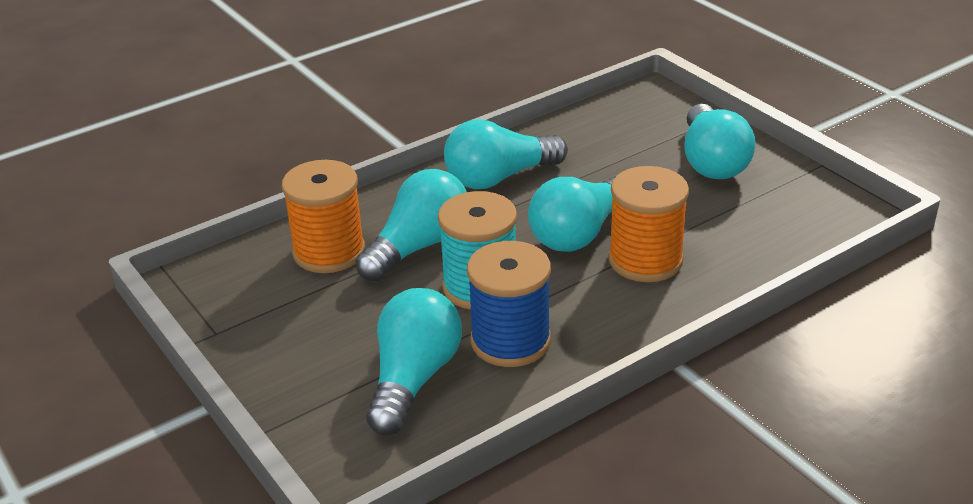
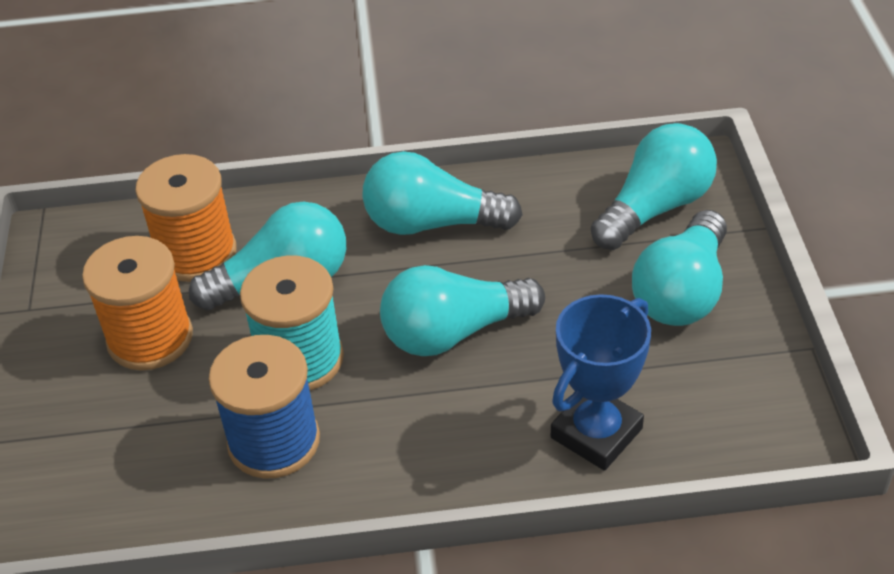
camera: 30 degrees right, 10 degrees up
(413, 379) = (150, 445): turquoise light bulb -> turquoise light bulb (655, 208)
(645, 260) = (493, 398): orange spool -> orange spool (150, 338)
(734, 255) = (596, 433): none -> blue trophy

